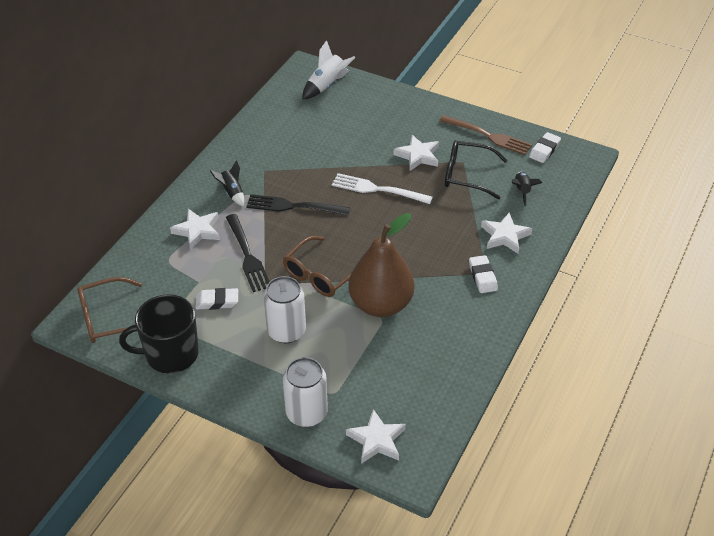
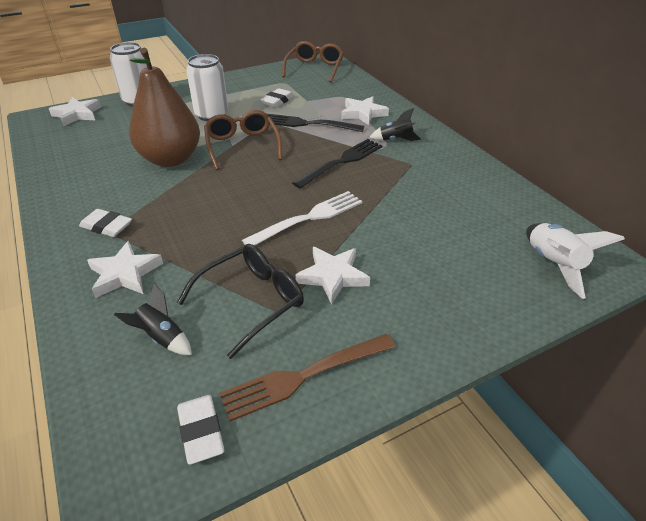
camera: 125 degrees right, 5 degrees down
(170, 354) = (256, 77): black mug -> none

